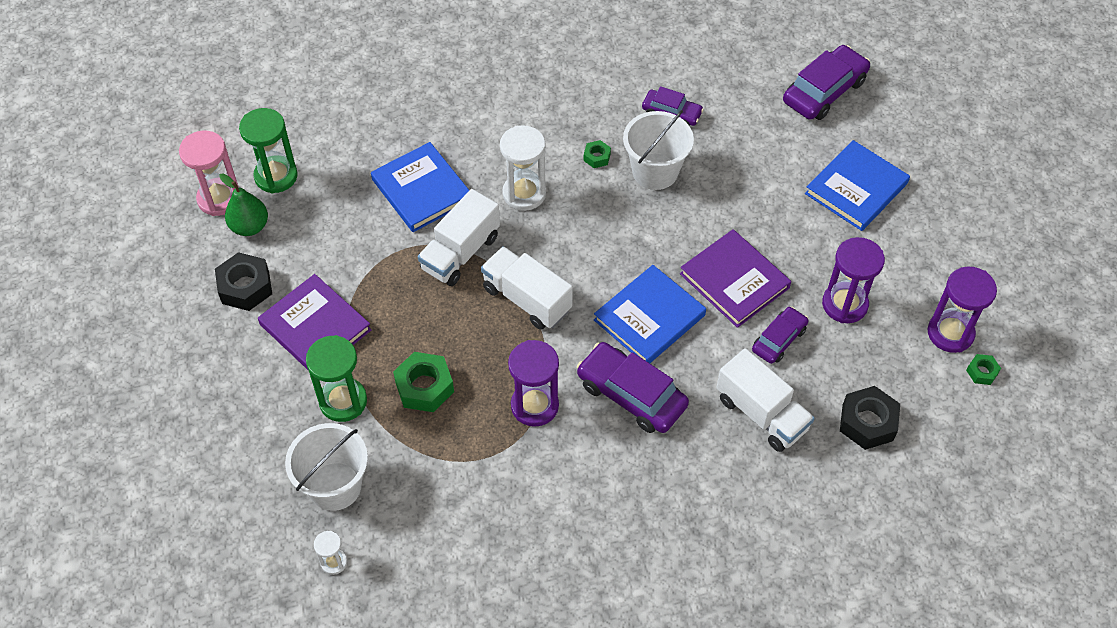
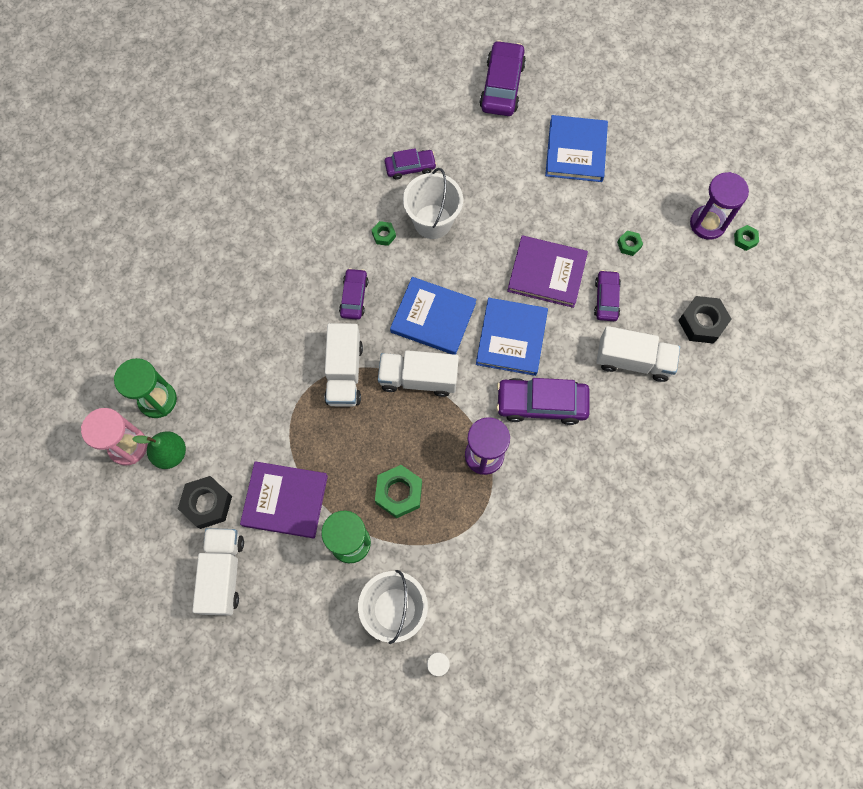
camera: 35 degrees left, 15 degrees up
(209, 354) = (223, 574): none -> white truck
(421, 190) = (277, 341): blue book -> blue book (433, 318)
(524, 194) = (354, 297): white hourglass -> purple car
(844, 304) = (629, 245): purple hourglass -> green nut

